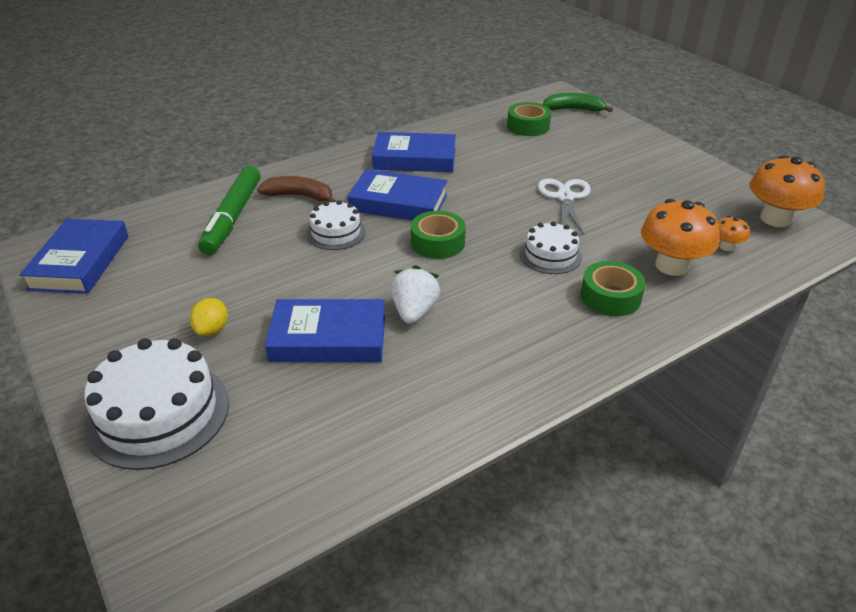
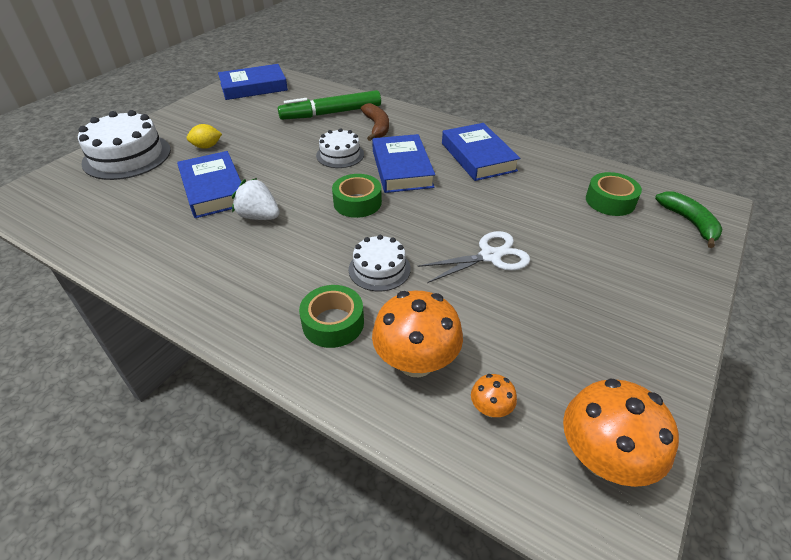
camera: 65 degrees right, 5 degrees up
(414, 312) = (259, 216): white strawberry -> white strawberry turned 135 degrees counterclockwise

